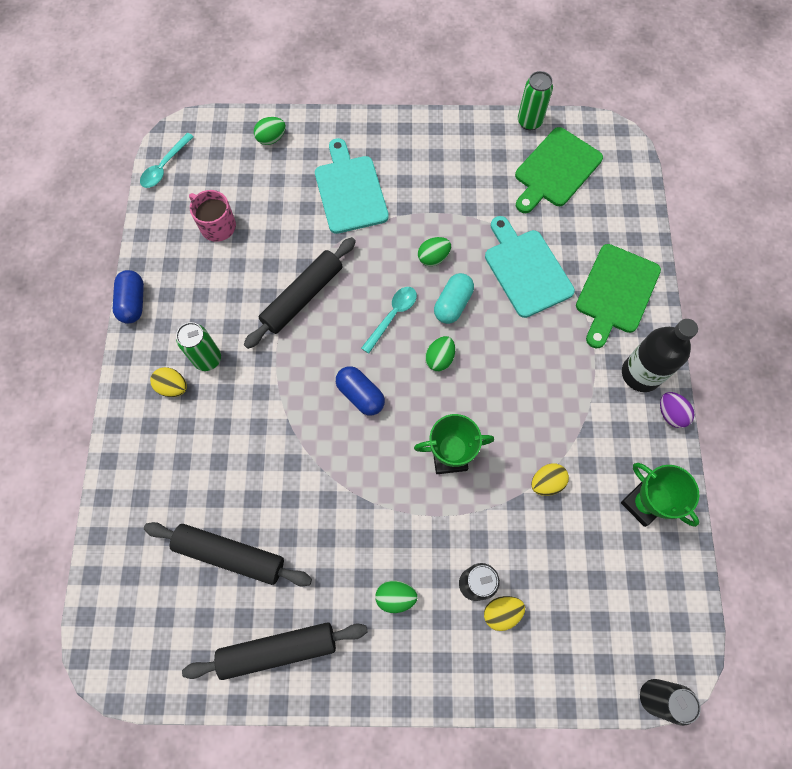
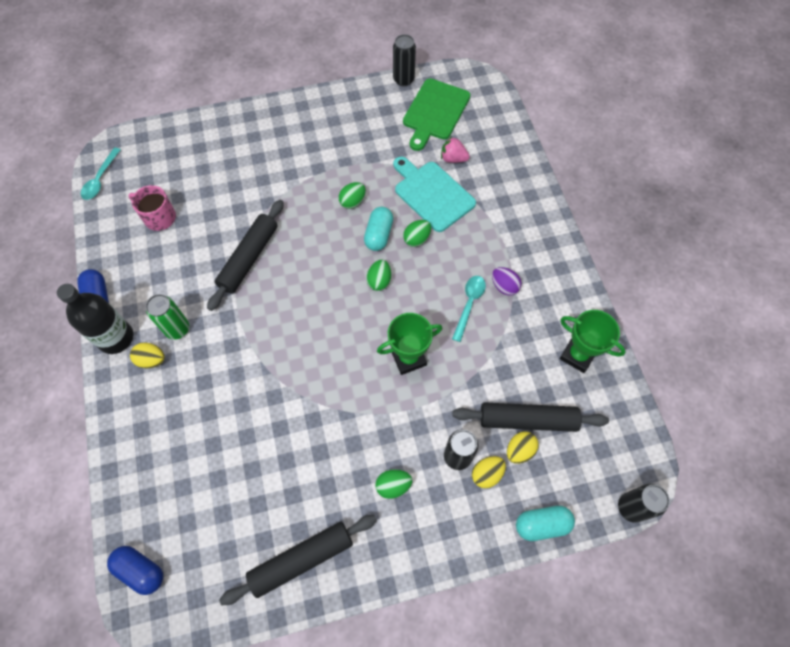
camera: 15 degrees left, 5 degrees down
(230, 554) = (238, 489): black rolling pin -> black rolling pin (527, 420)
(271, 138) = (190, 137): green egg -> green egg (417, 239)
(350, 191) = (268, 164): turquoise cutting board -> none
(360, 395) = (319, 326): blue capsule -> blue capsule (140, 570)
(392, 316) = (330, 256): turquoise spoon -> turquoise spoon (469, 304)
(529, 122) = (403, 80): green can -> black can
(546, 482) = (495, 358): yellow egg -> yellow egg (519, 450)
(548, 686) = (542, 524): none -> turquoise capsule
(562, 232) = (453, 158): none -> pink strawberry
(615, 292) = (509, 195): green cutting board -> none
(641, 374) = (547, 253): black bottle -> black bottle (116, 338)
(670, 414) = (579, 279): purple egg -> purple egg (504, 286)

